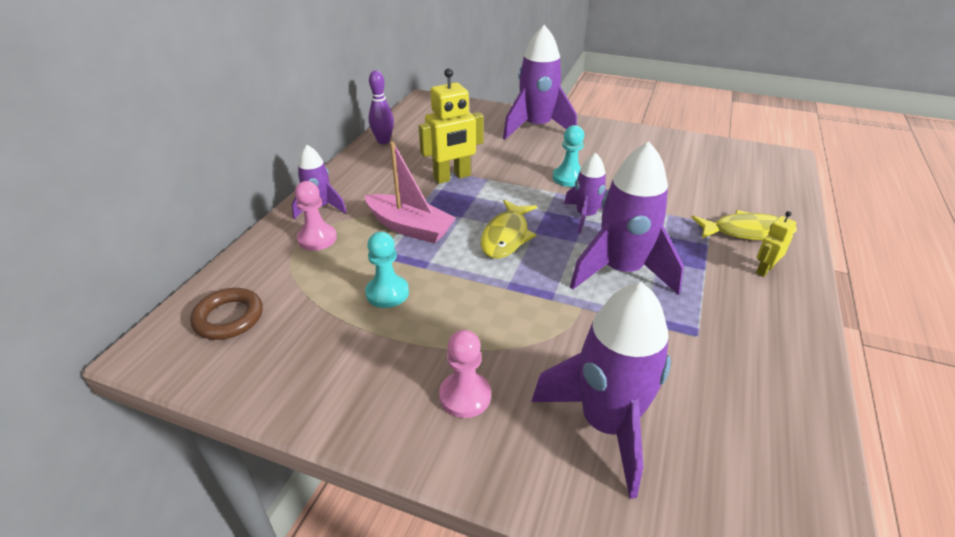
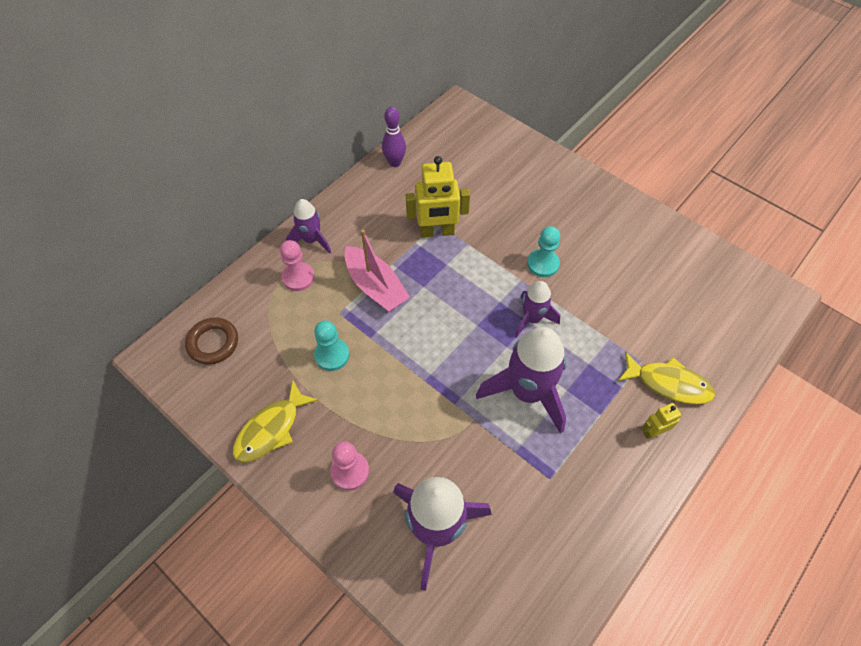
camera: 20 degrees right, 20 degrees up
(506, 236) = (451, 322): yellow fish -> yellow fish (271, 429)
(536, 128) = (549, 181): purple rocket -> none

